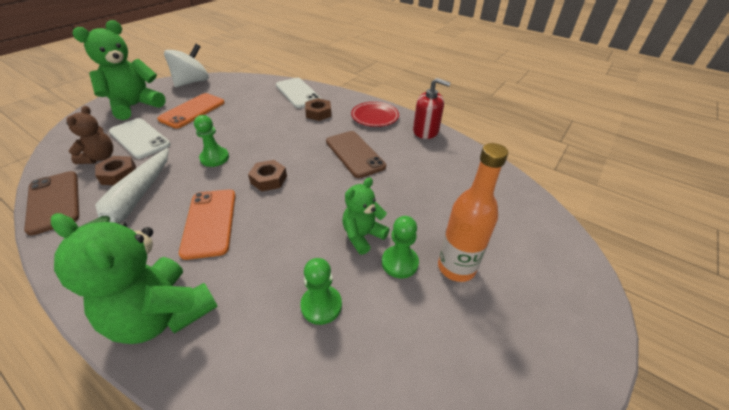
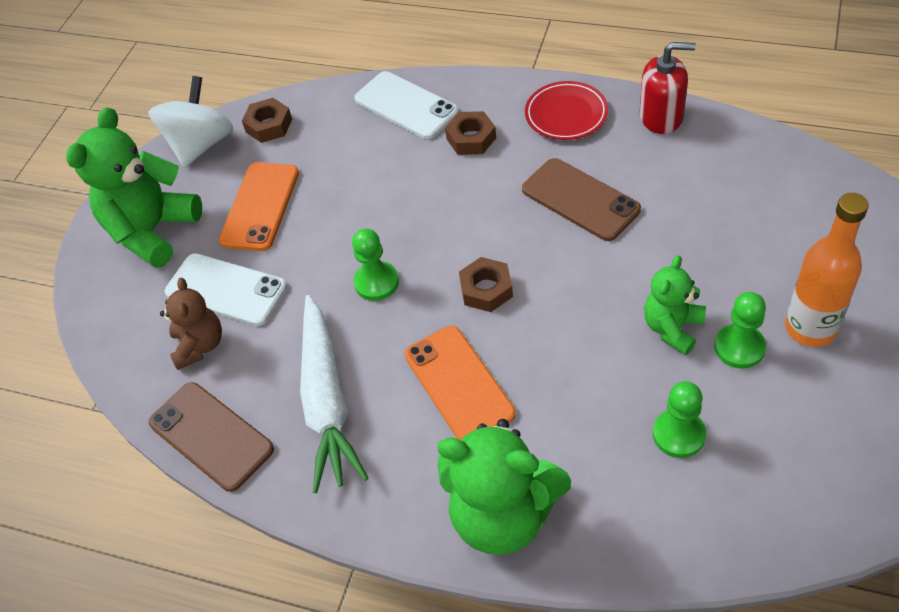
camera: 10 degrees left, 10 degrees up
(119, 174) = (259, 362): brown nut -> brown nut (269, 125)

